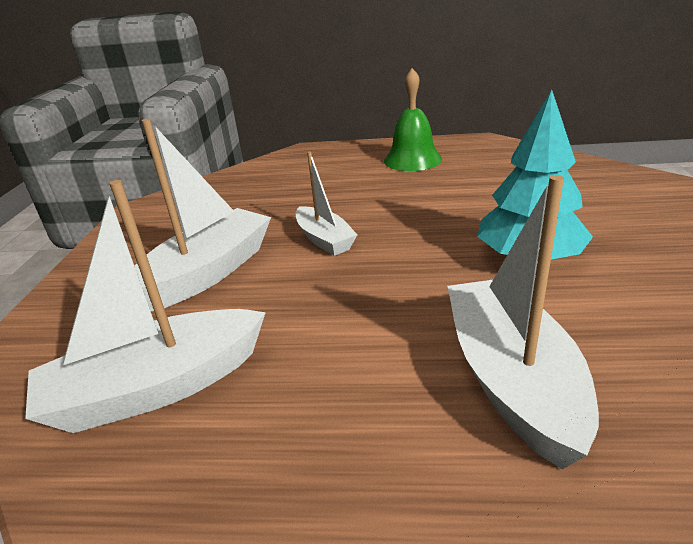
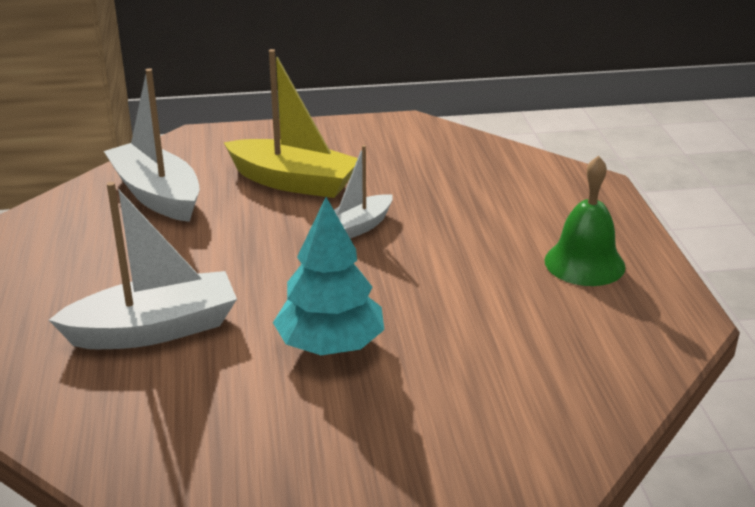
camera: 75 degrees right, 0 degrees up
(207, 273) = (293, 182): white boat -> yellow boat

